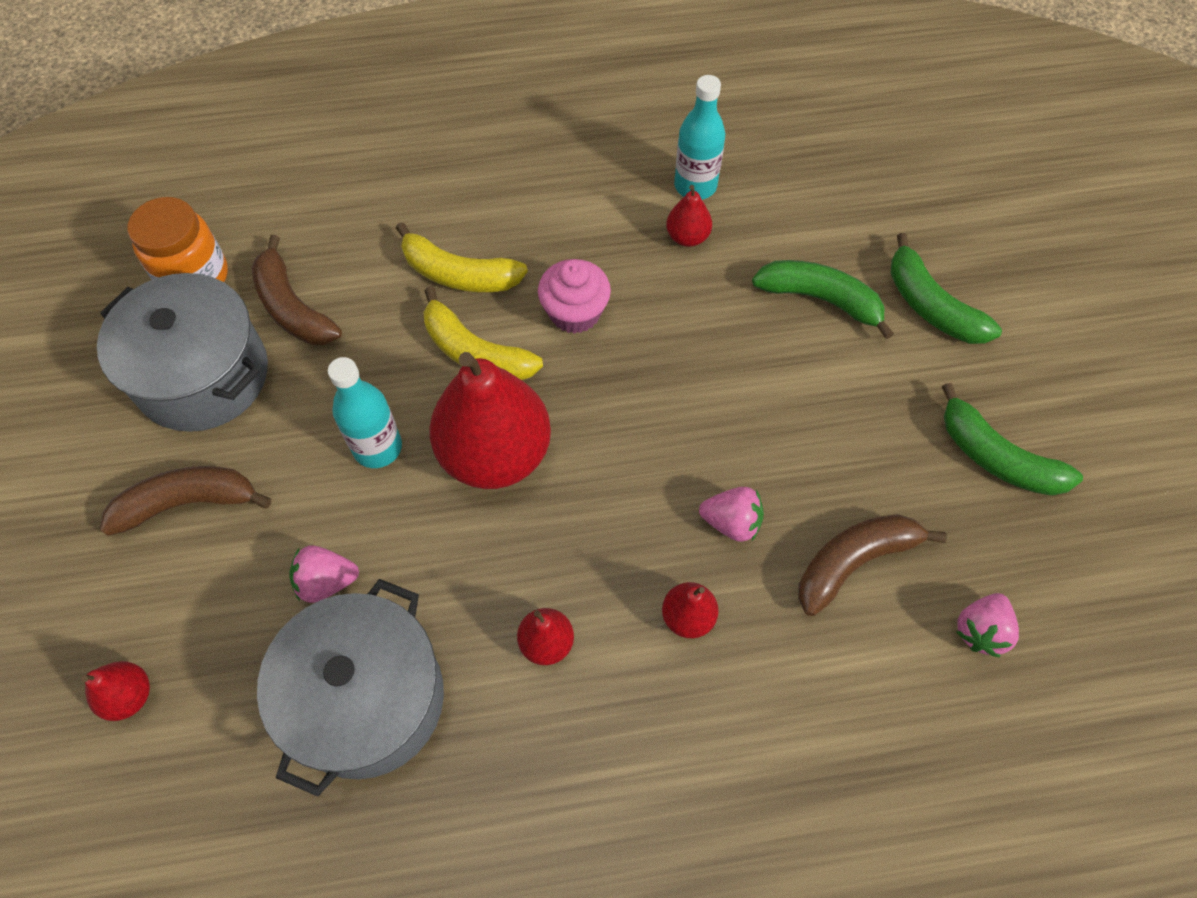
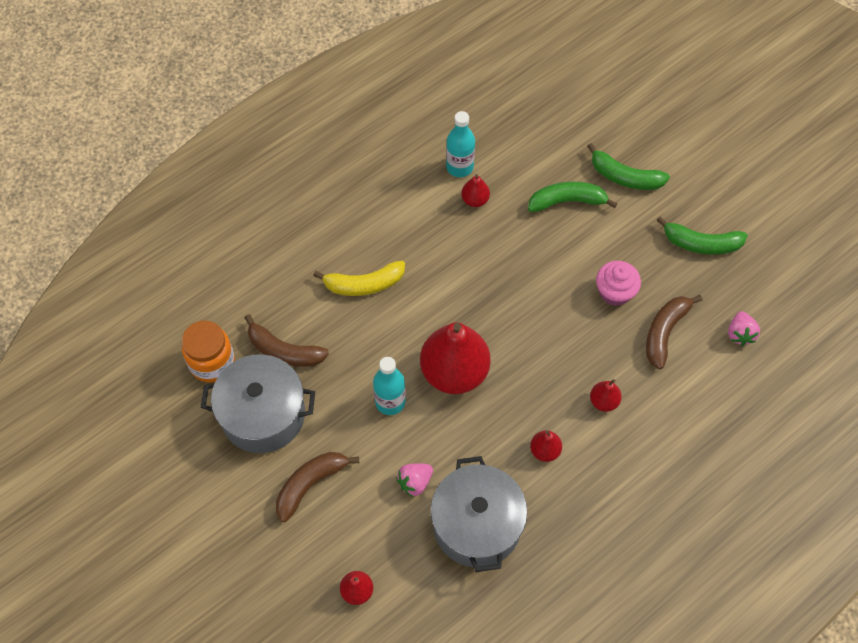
camera: 30 degrees left, 0 degrees up
(475, 352) = (405, 324): yellow banana -> none
(575, 312) = (443, 274): pink cupcake -> pink cupcake (615, 292)
(731, 522) = (595, 344): pink strawberry -> none

